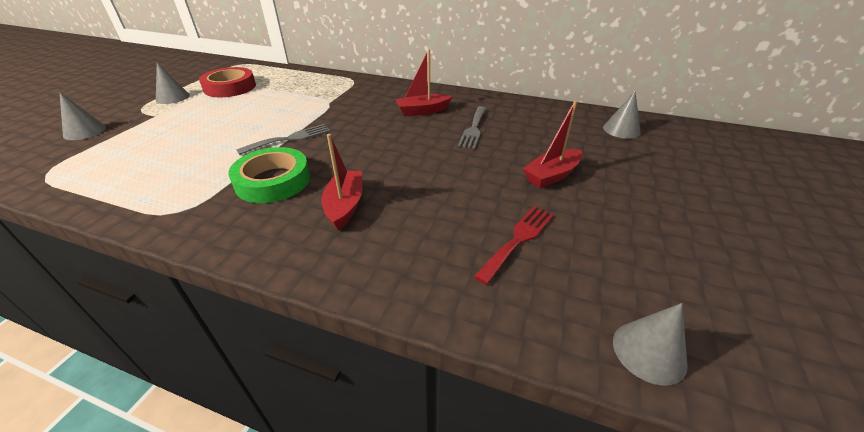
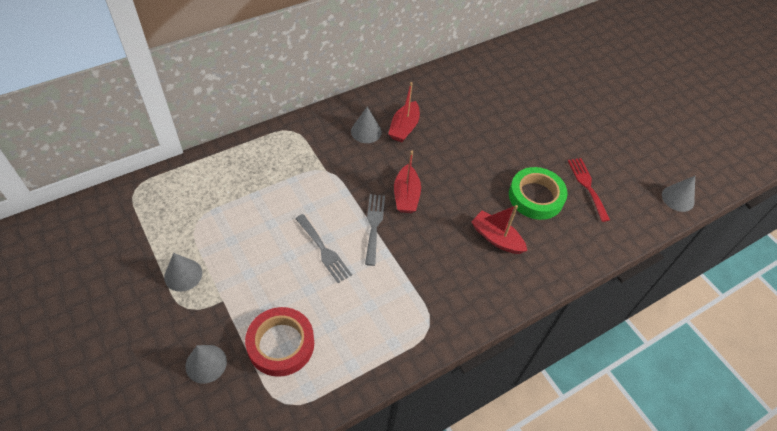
camera: 55 degrees left, 15 degrees up
(230, 87) = (206, 222): red tape -> red tape (281, 344)
(273, 181) = (433, 261): green tape -> green tape (536, 197)
(473, 129) = (459, 121): grey fork -> grey fork (324, 250)
(551, 175) = (546, 130): red boat -> red boat (406, 196)
(621, 130) = (527, 60): grey cone -> grey cone (366, 131)

